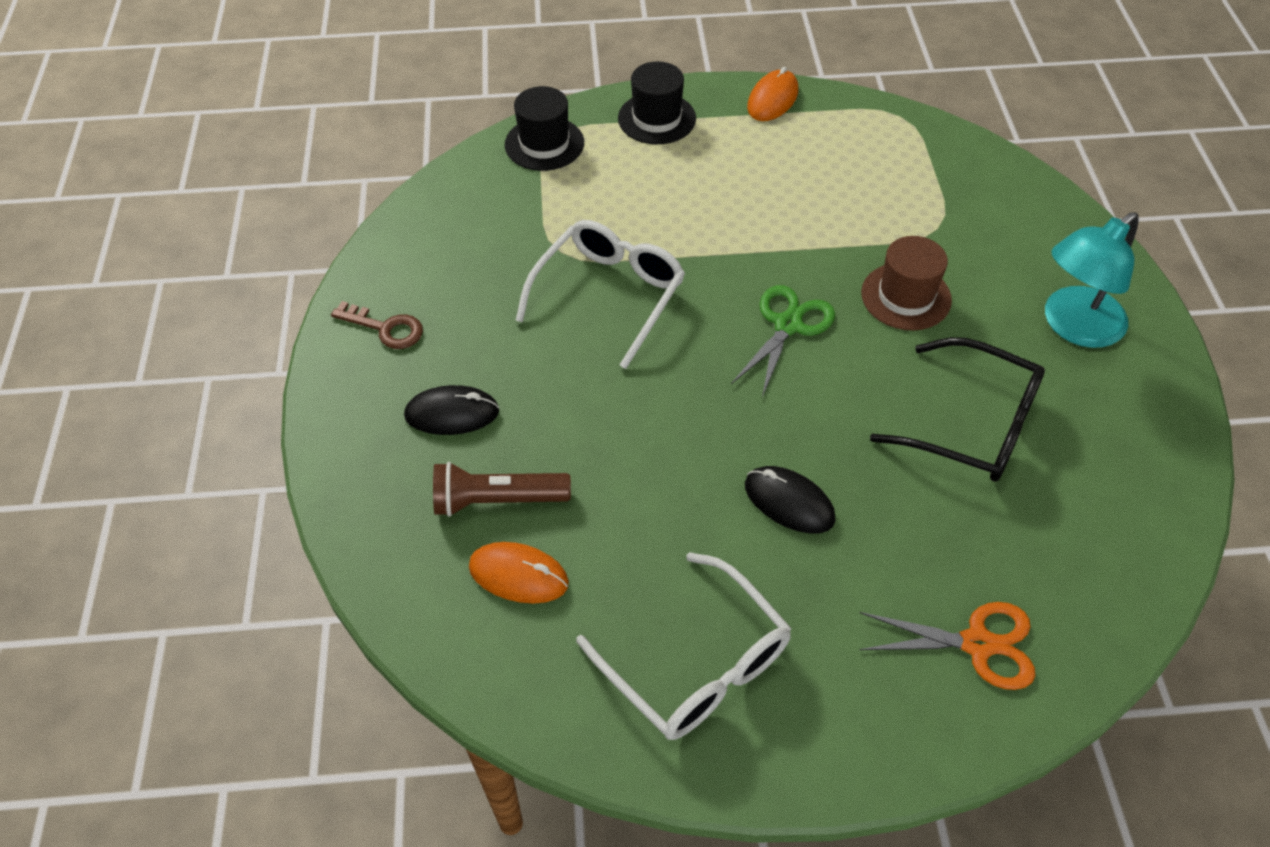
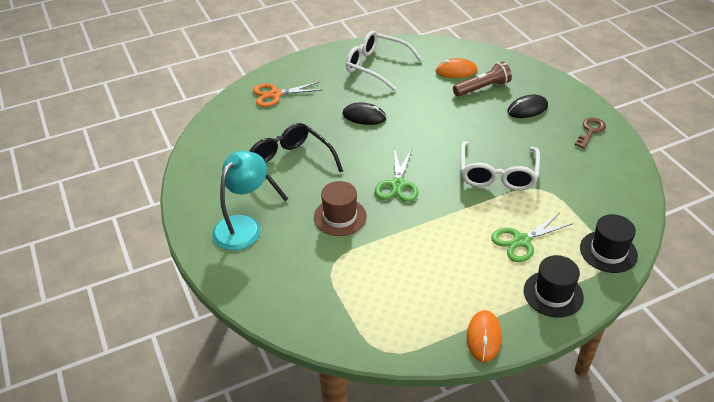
camera: 160 degrees right, 10 degrees down
(385, 328) = (590, 131): brown key -> brown key turned 120 degrees clockwise
(648, 187) = (521, 241): none -> green scissors
(972, 425) = (291, 165): black glasses -> black glasses turned 45 degrees clockwise

